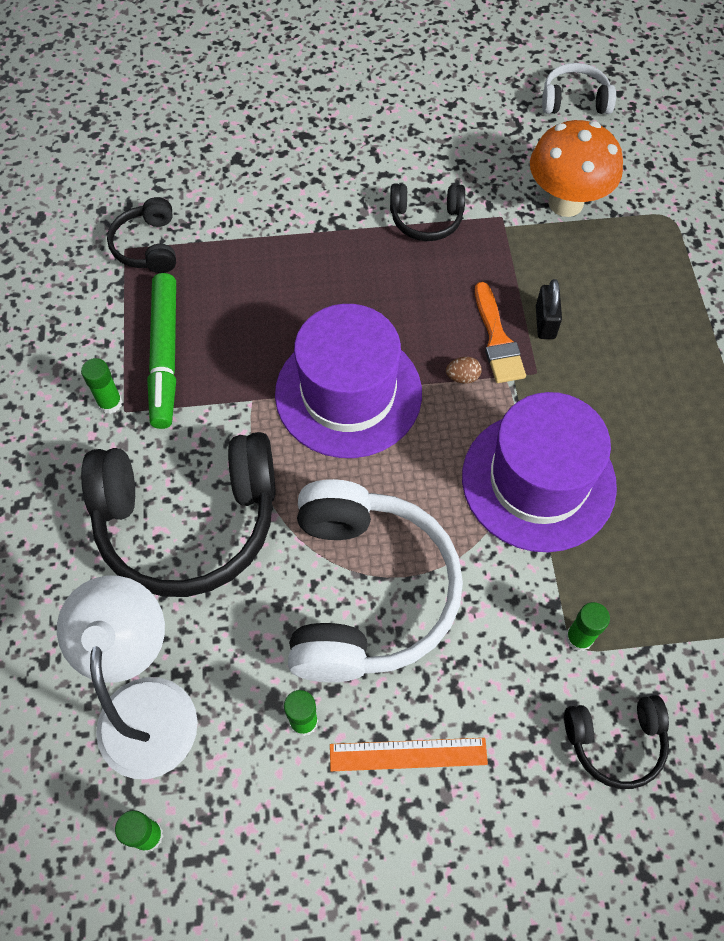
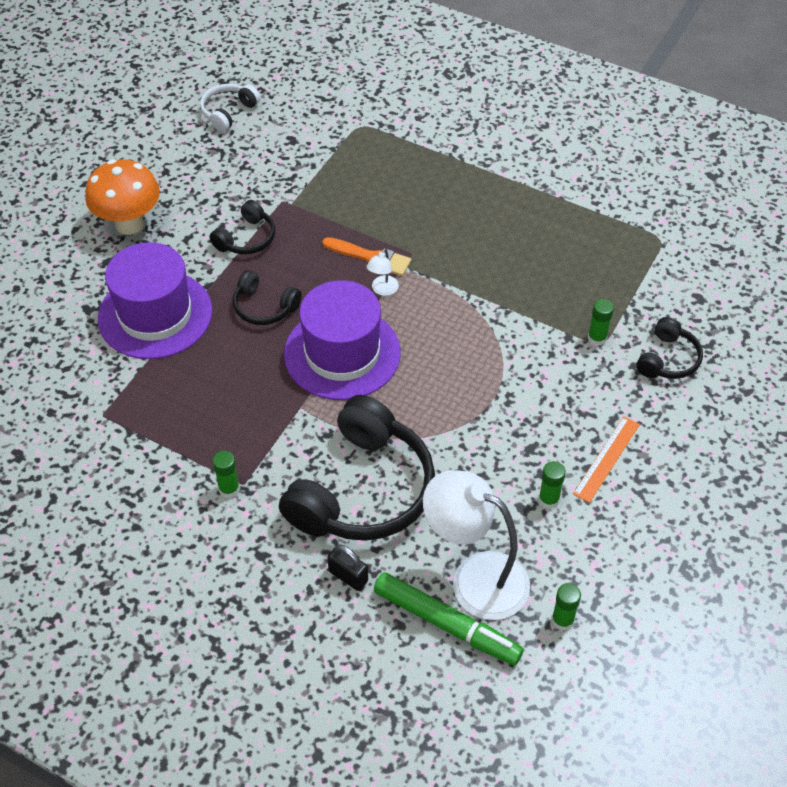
camera: 55 degrees left, 10 degrees down
(147, 246) = (114, 400): black headphones -> black headphones (264, 307)
(165, 356) = (220, 437): green marker -> green marker (447, 624)
(367, 592) = (490, 421): white headphones -> none
(462, 377) = (382, 290): brown egg -> white lamp
(538, 481) = (485, 297): purple hat -> purple hat (155, 314)
(545, 322) = (380, 228): black padlock -> black padlock (348, 576)
(565, 203) = (303, 165): orange mushroom -> orange mushroom (129, 224)

